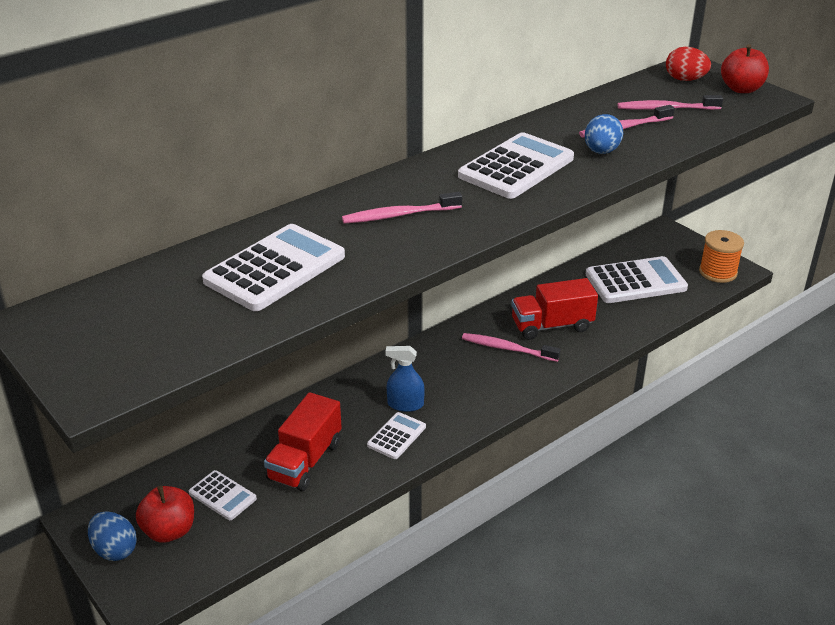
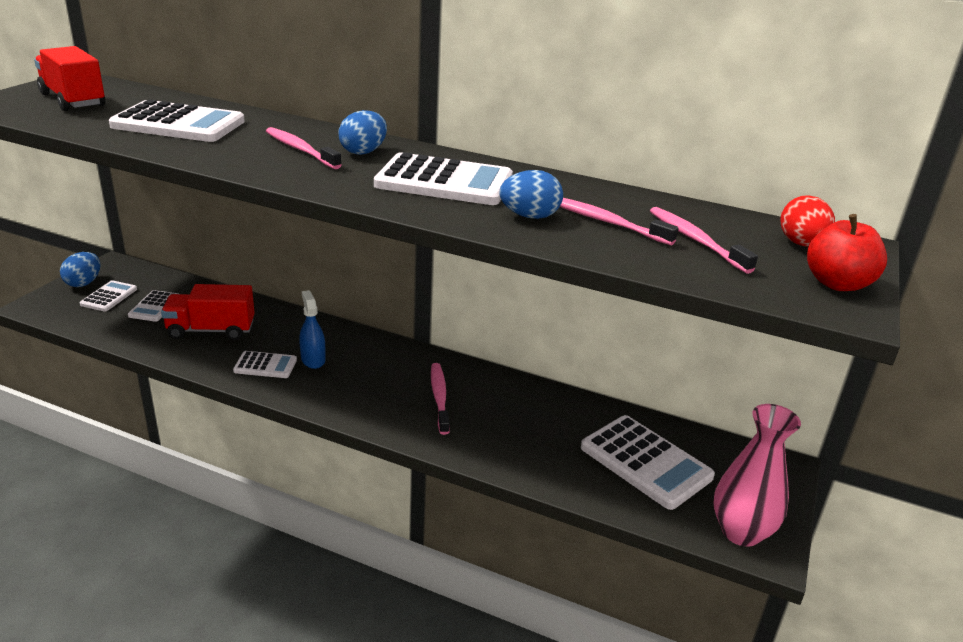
camera: 60 degrees right, 5 degrees down
(169, 531) = (109, 297): red apple -> white calculator
(424, 187) = (363, 152): none -> blue egg
(552, 326) = (502, 417): red truck -> red truck (73, 100)
(718, 272) = (741, 532): orange spool -> pink vase

